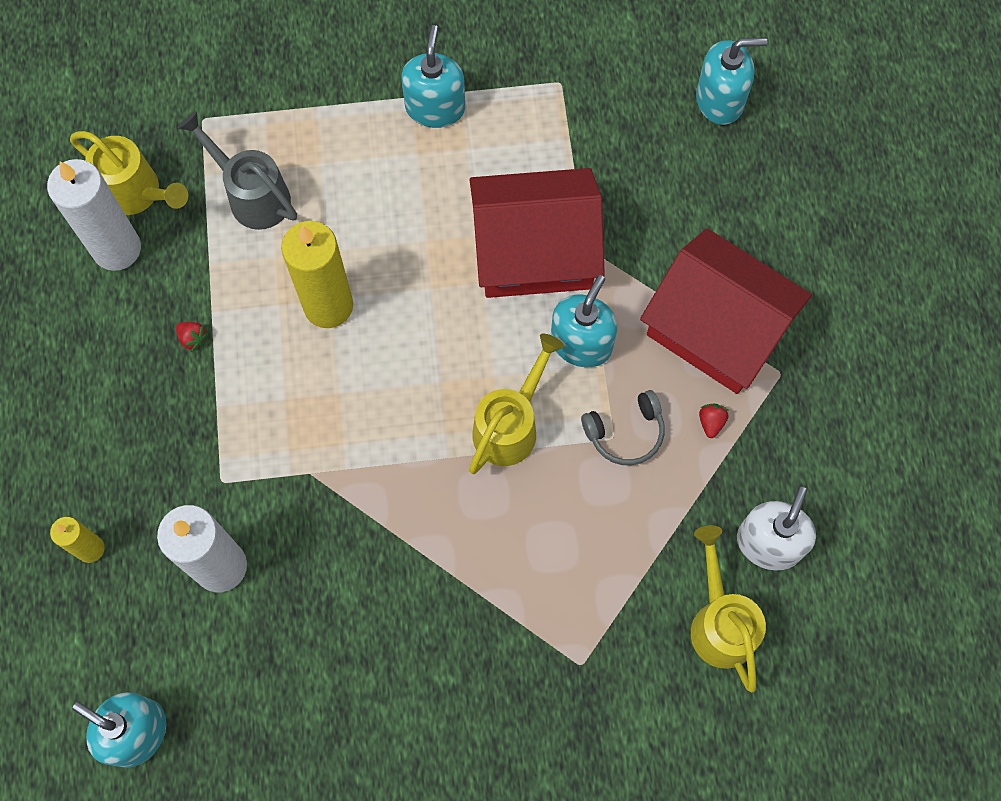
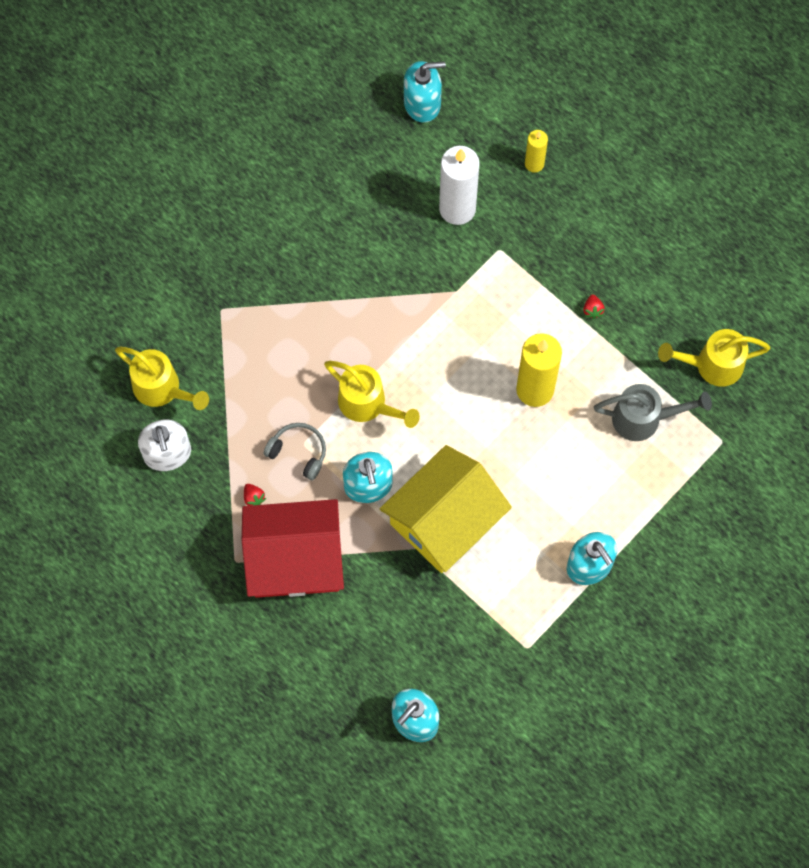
camera: 140 degrees right, 0 degrees up
(117, 249) = (688, 324): white candle -> none
(193, 338) = (592, 310): red strawberry -> red strawberry turned 90 degrees counterclockwise
(510, 426) = (368, 404): yellow watering can -> yellow watering can turned 45 degrees counterclockwise
(534, 251) = (444, 520): red house -> yellow house
(625, 433) = (298, 452): grey headphones -> grey headphones turned 90 degrees clockwise

